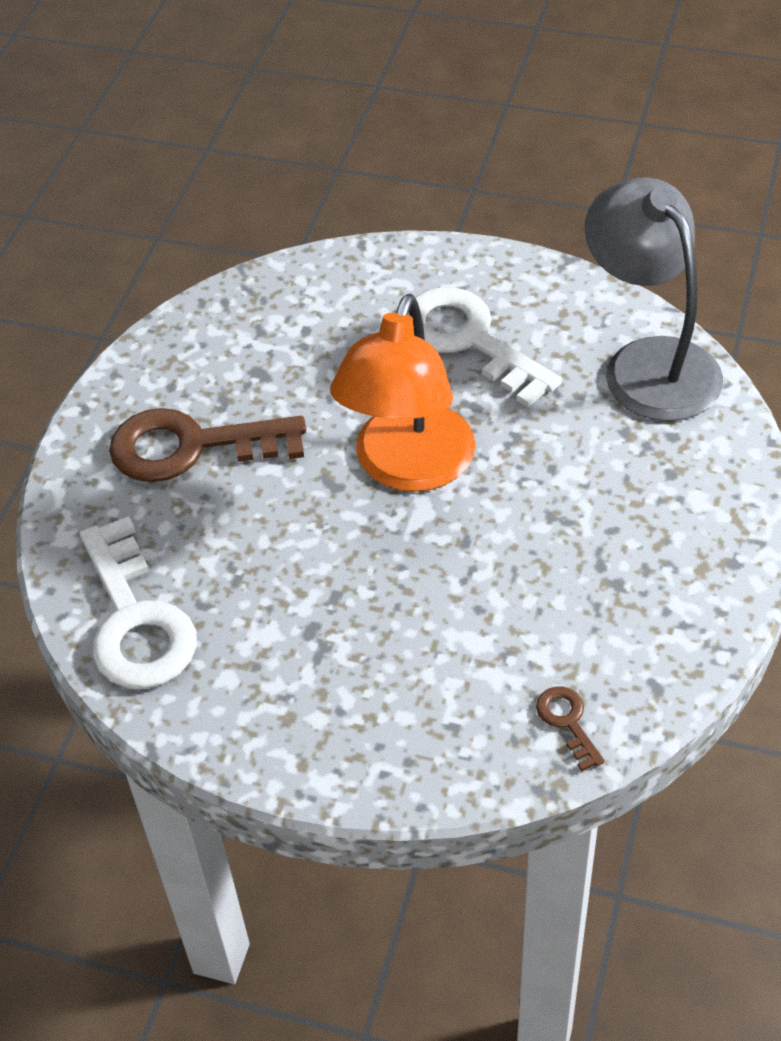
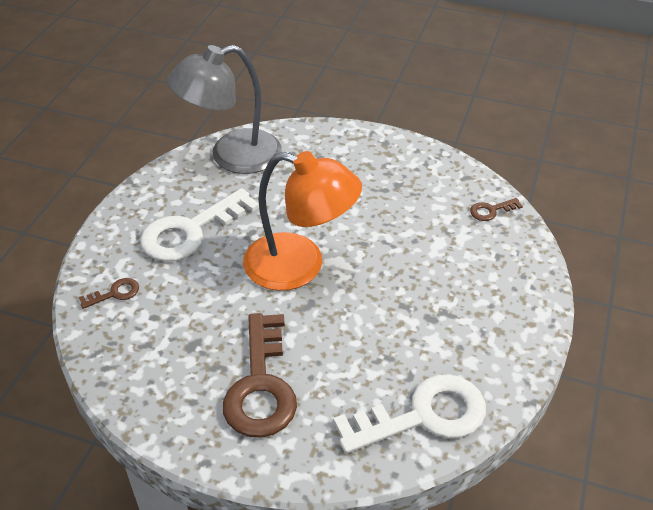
camera: 90 degrees left, 5 degrees down
(344, 286) = (115, 293): none -> brown key

